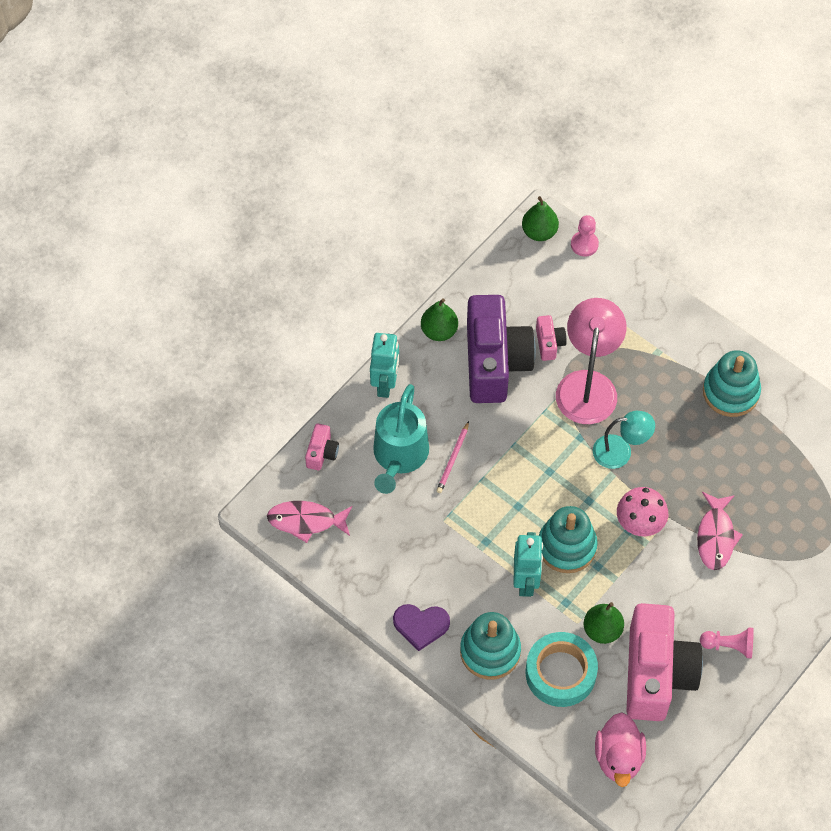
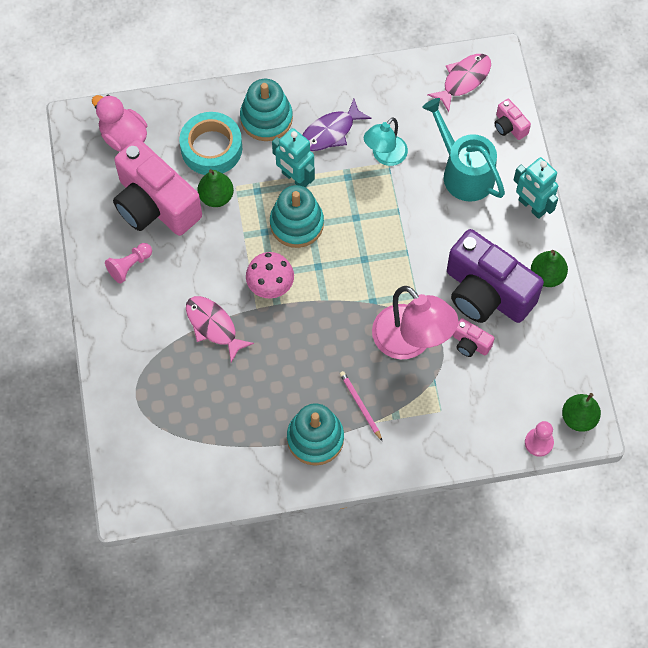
camera: 130 degrees right, 5 degrees up
(421, 625) = (323, 92): purple heart -> none
(453, 459) = (430, 204): pink pencil -> pink pencil (360, 405)
(455, 588) = (330, 132): none -> purple fish
(620, 451) = (337, 319): turquoise lamp -> turquoise lamp (385, 156)

